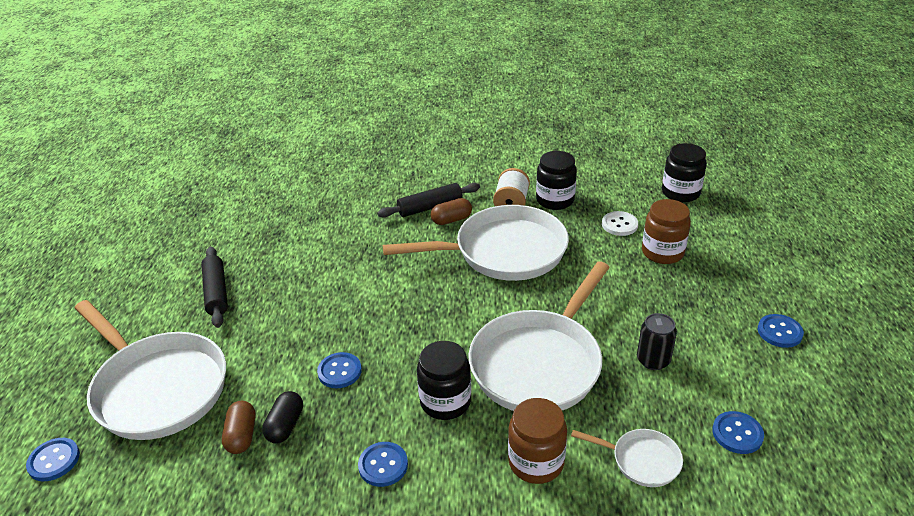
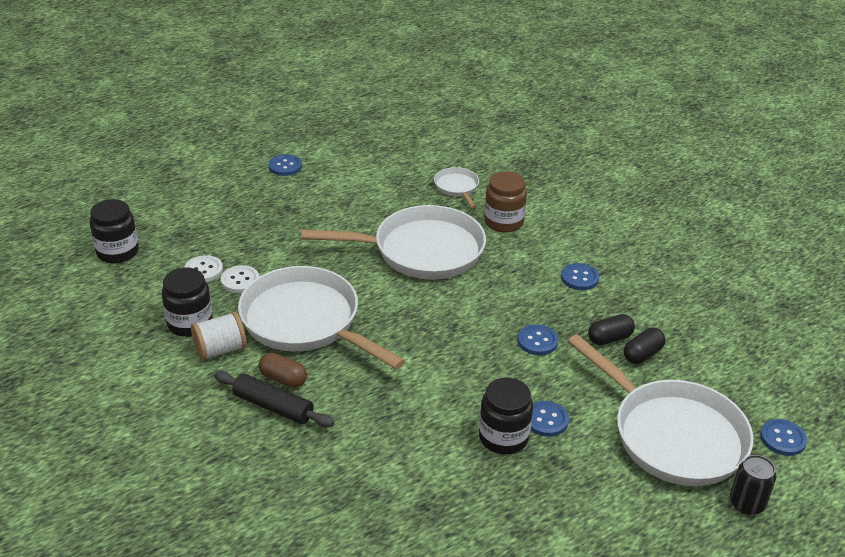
camera: 130 degrees left, 0 degrees up
(157, 387) = (672, 435): white pan -> white pan turned 135 degrees clockwise
(216, 292) = (549, 485): black rolling pin -> none
(241, 435) = (642, 354): brown capsule -> black capsule
(445, 401) = (502, 276): black jar -> black jar (503, 437)
(589, 238) = (240, 280): none -> white button
(653, 360) = (366, 206): black can -> black can (747, 503)
(662, 252) = (229, 236): brown jar -> none
(737, 434) = (398, 162): blue button -> blue button (546, 420)

